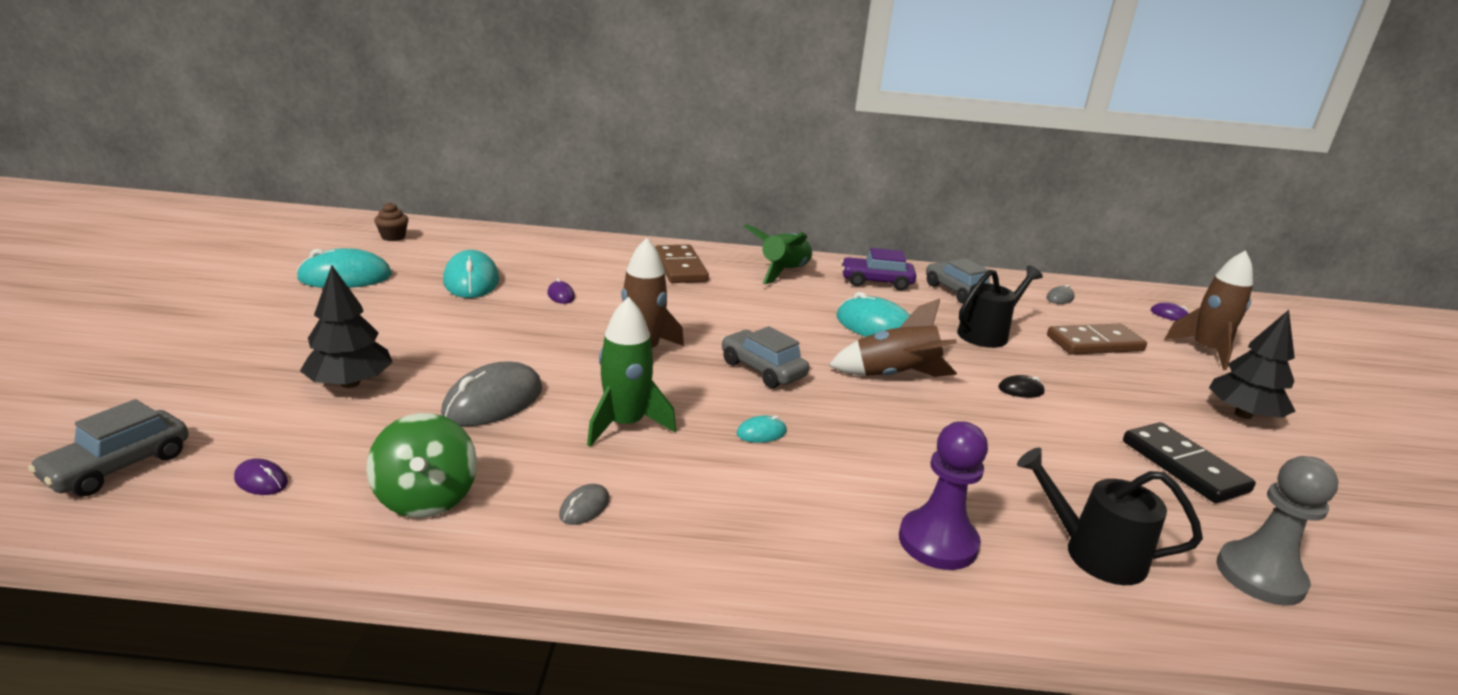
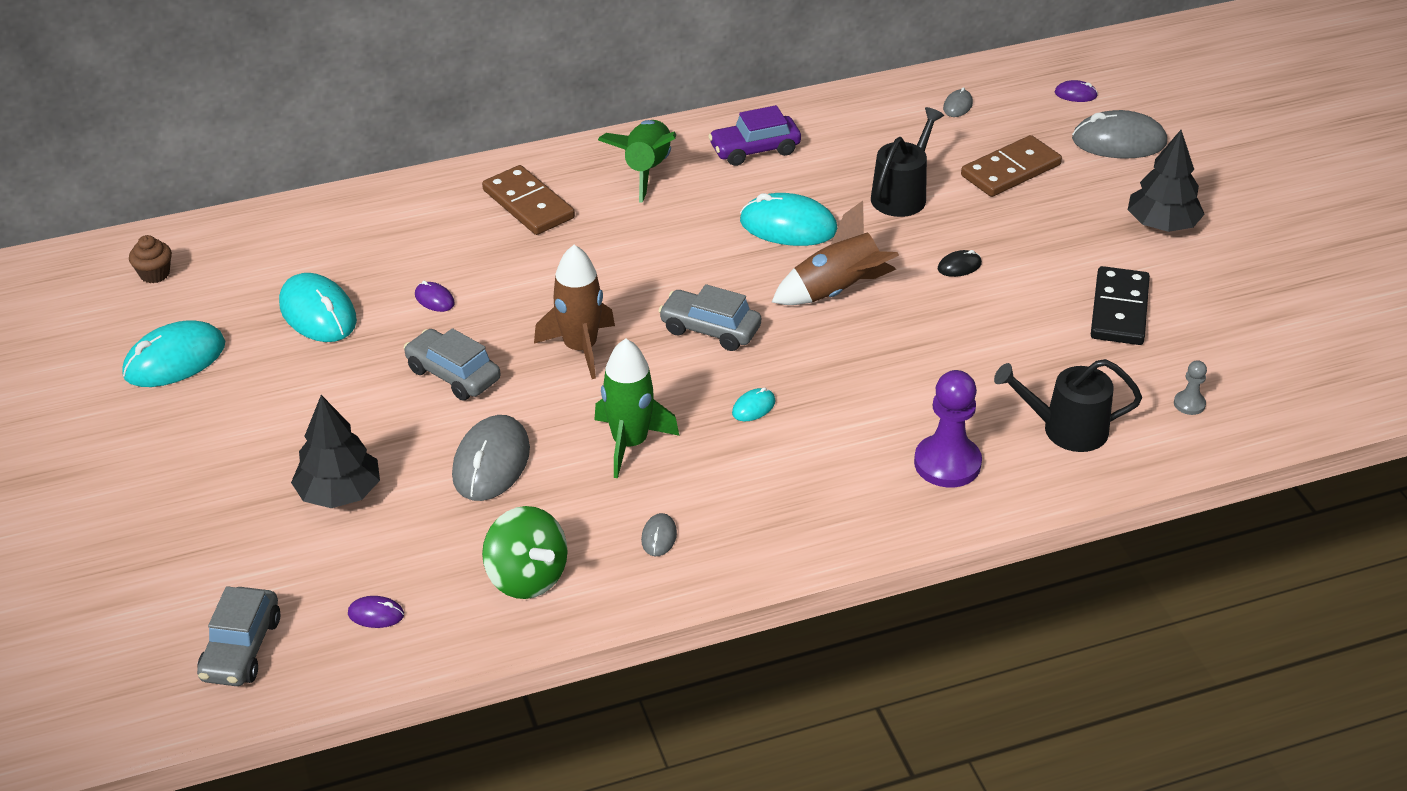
camera: 20 degrees left, 15 degrees up
(956, 292) = (847, 135): grey car -> grey car (453, 375)
(1184, 466) = (1119, 310): black domino -> black domino turned 60 degrees clockwise
(1206, 351) = (1119, 141): brown rocket -> grey mouse
(1260, 576) = (1189, 404): grey pawn -> grey pawn, size x0.48

